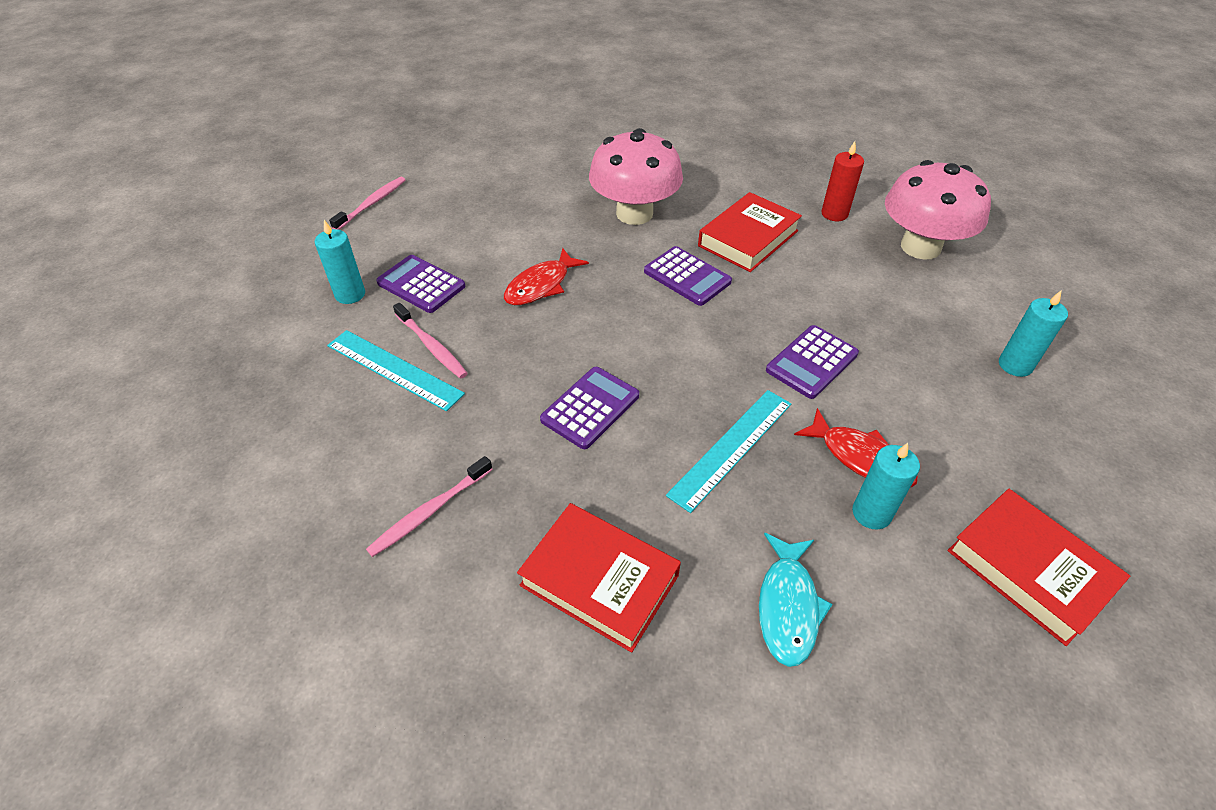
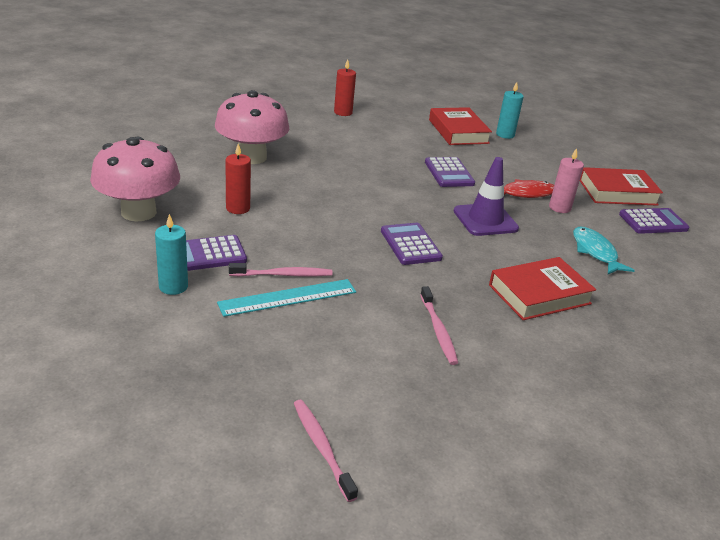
camera: 60 degrees left, 15 degrees down
(372, 203) = (65, 237): pink toothbrush -> pink toothbrush (322, 447)
(522, 258) = (238, 208): none -> red candle
(541, 285) = (277, 214): red fish -> none
(687, 277) = (337, 170): purple calculator -> purple calculator (653, 222)
(731, 448) = (485, 220): turquoise ruler -> purple traffic cone
(748, 238) = (328, 140): red book -> red book (458, 131)
(788, 606) = (595, 252): turquoise fish -> turquoise fish turned 150 degrees counterclockwise
(871, 513) = (559, 208): turquoise candle -> pink candle
(920, 247) = (400, 109): pink mushroom -> pink mushroom (138, 212)

